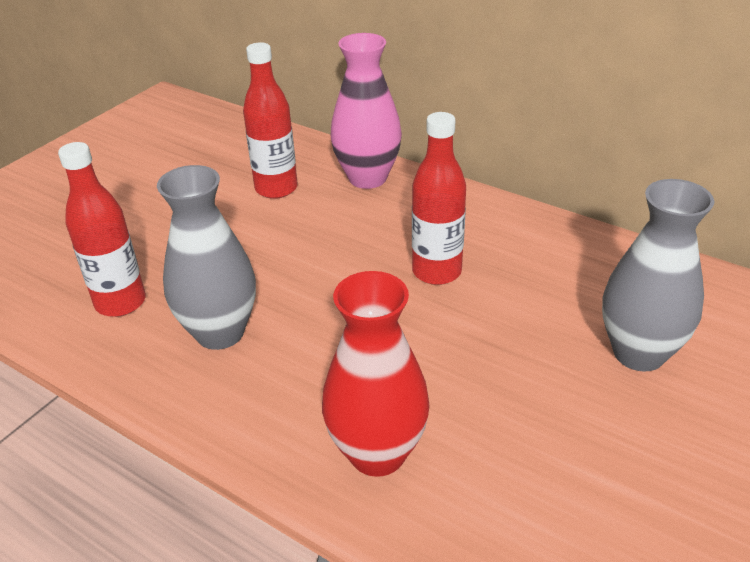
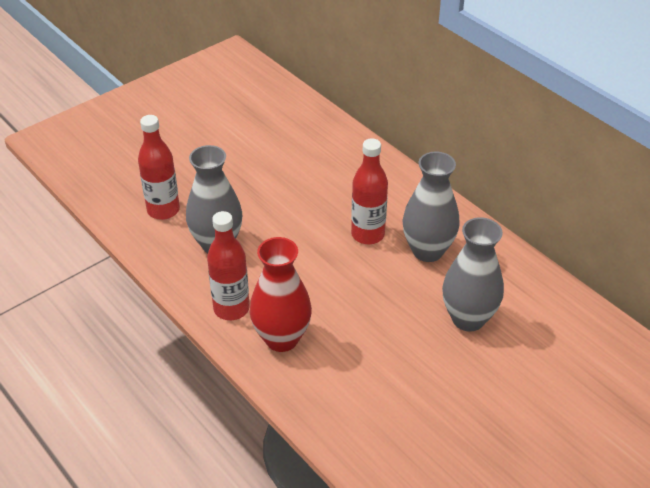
camera: 15 degrees right, 5 degrees up
(276, 188) = (287, 147): red bottle -> red bottle (231, 308)
(367, 178) = (353, 153): pink vase -> none
(529, 275) = (427, 251): none -> grey vase

